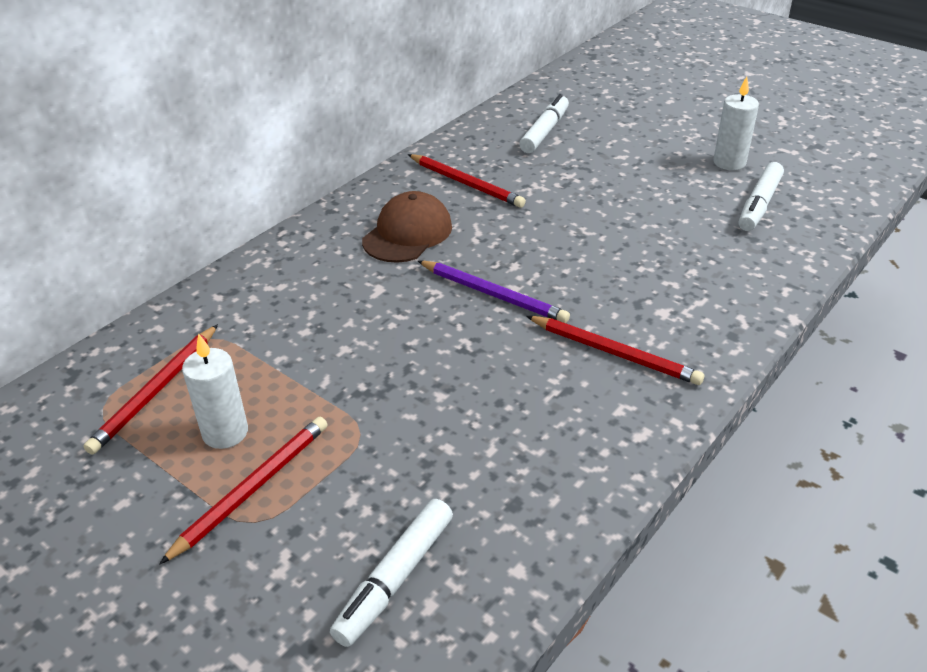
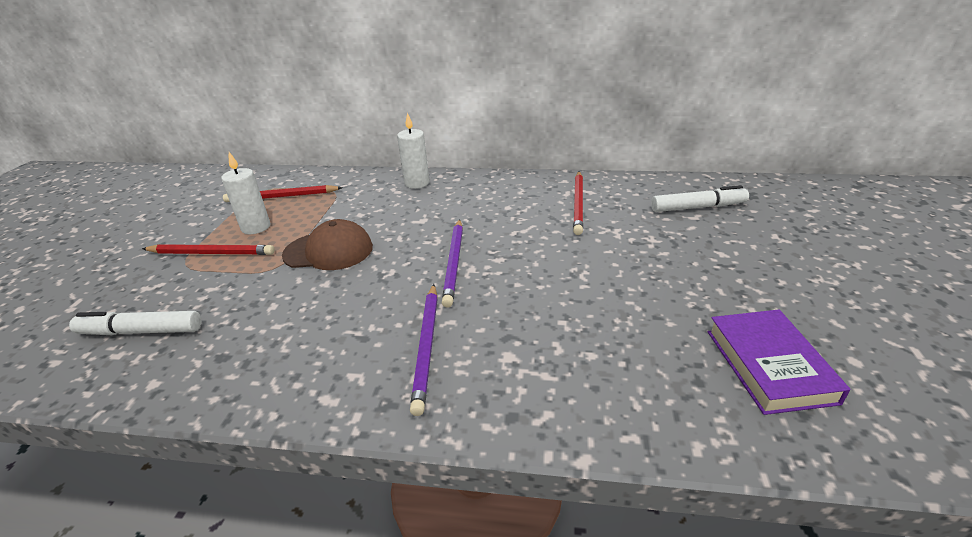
camera: 60 degrees right, 5 degrees down
(407, 233) = (492, 207): brown cap -> brown cap (328, 251)
(614, 353) = (426, 346): red pencil -> purple pencil
(729, 162) = (817, 319): white candle -> white candle (417, 183)
(759, 204) = (769, 365): white marker -> purple book

